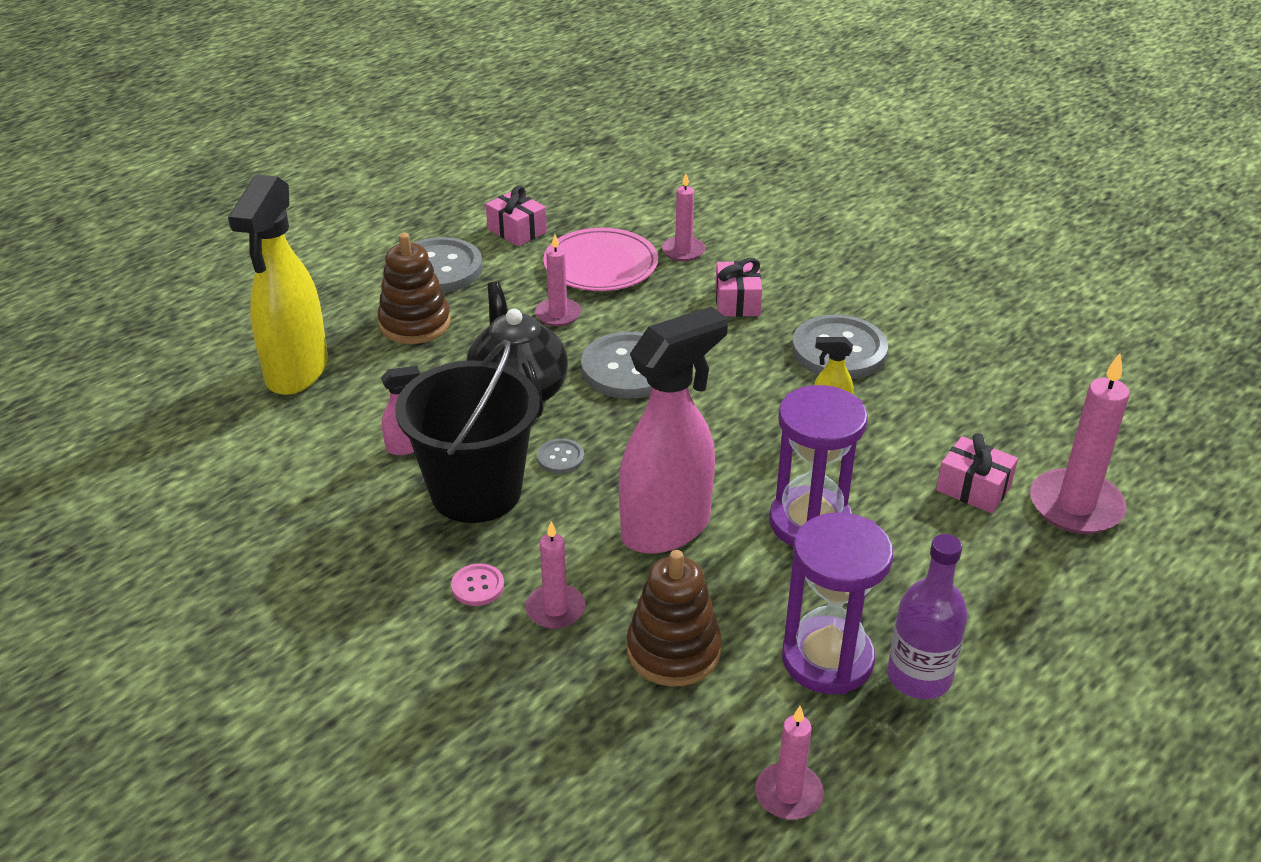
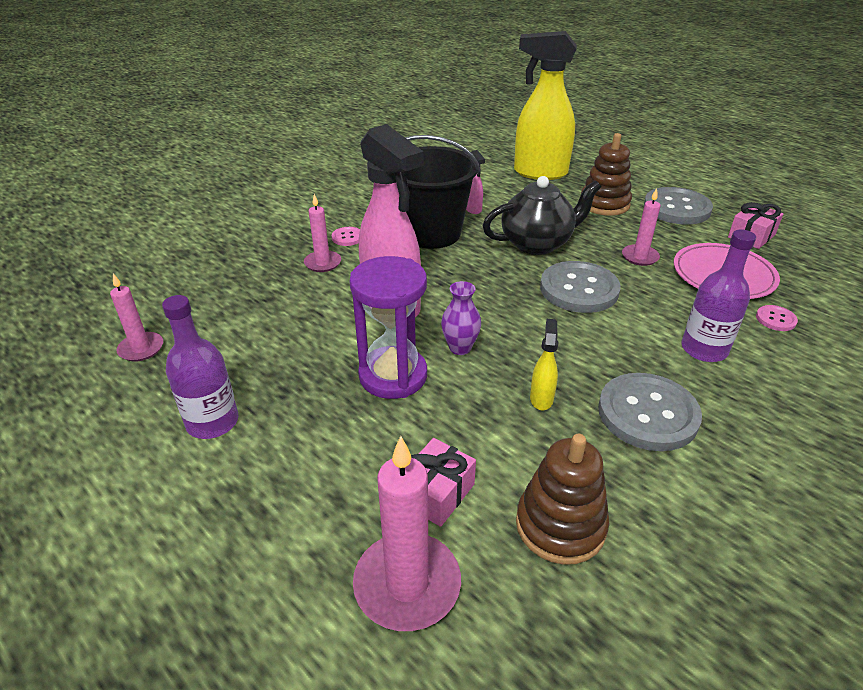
camera: 90 degrees right, 0 degrees up
(560, 458) = (466, 262): grey button -> none
(673, 650) = (276, 306): brown stacking toy -> brown stacking toy (560, 525)
(683, 251) = (775, 319): pink candle -> pink button
(737, 302) = (704, 349): pink gift -> purple bottle
(752, 468) = (460, 348): none -> purple vase
(827, 659) = (246, 374): purple hourglass -> none

